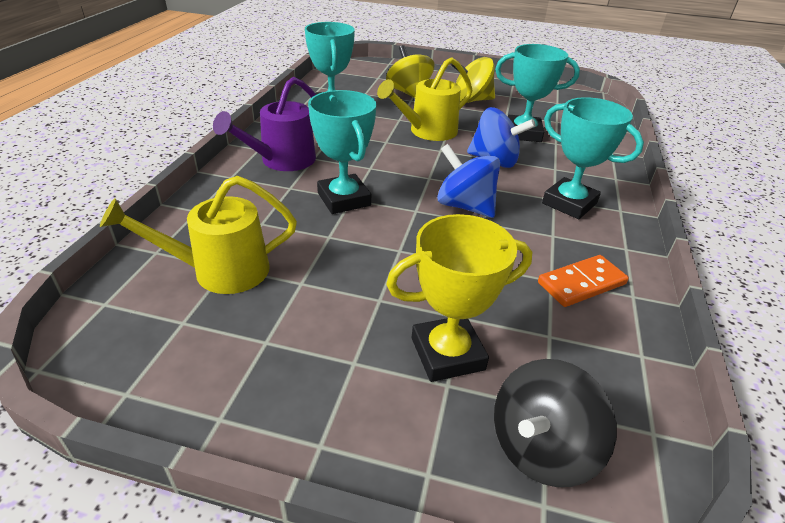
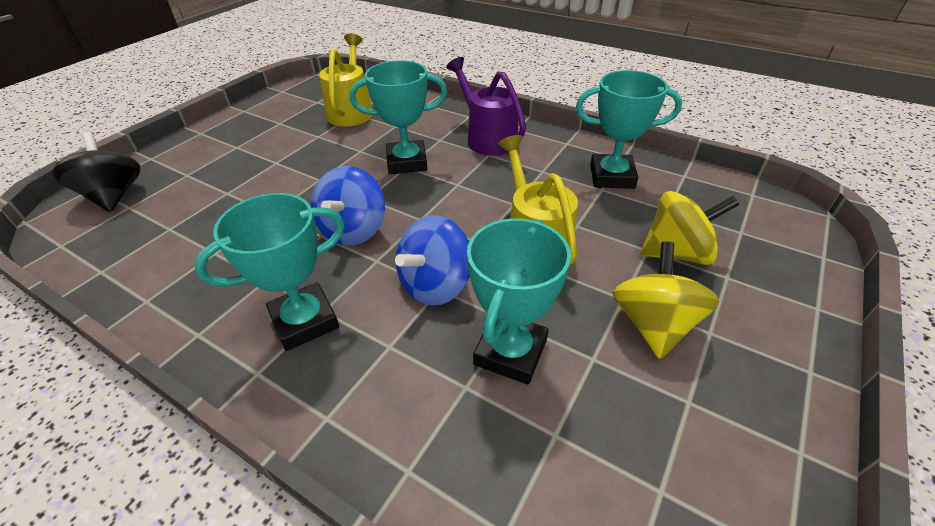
camera: 110 degrees right, 5 degrees up
(447, 354) = (205, 179): yellow trophy -> none
(465, 206) = (354, 230): blue spinning top -> blue spinning top turned 135 degrees clockwise
(581, 283) = (192, 270): orange domino -> none

